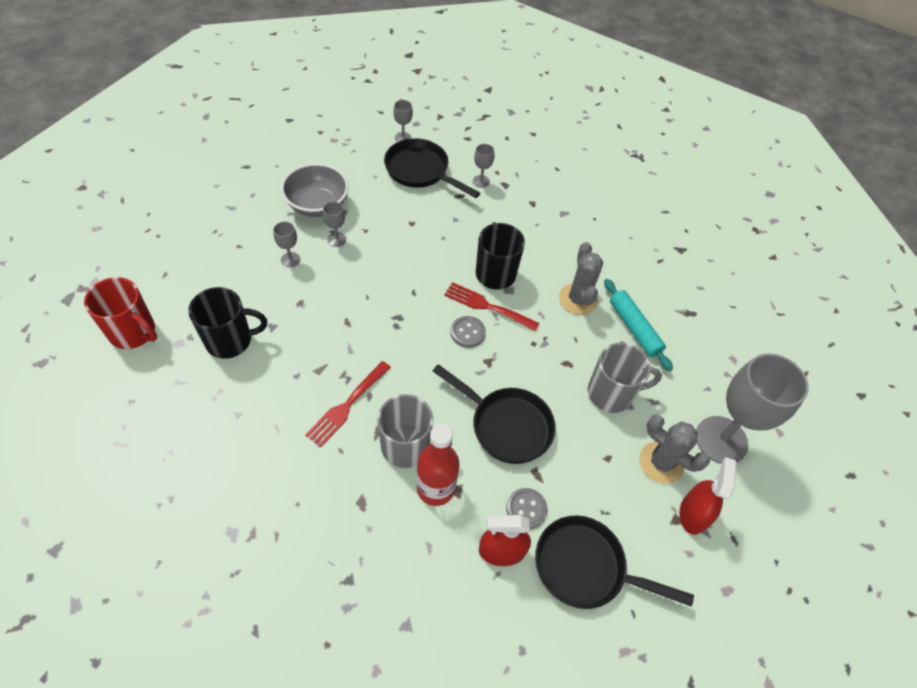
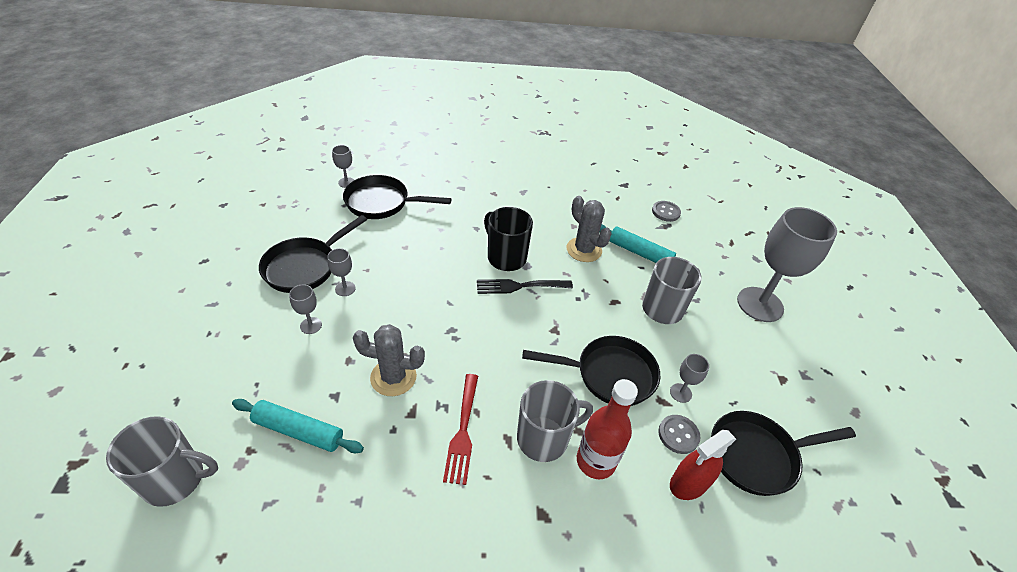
camera: 30 degrees left, 10 degrees down
(133, 332) = (175, 479): red mug -> grey mug
(230, 340) = (298, 431): black mug -> turquoise rolling pin
(317, 205) = (305, 267): grey bowl -> black pan
(467, 332) = (520, 314): grey button -> grey button (665, 212)
(481, 181) = (440, 192): grey goblet -> grey goblet (680, 393)
(487, 306) = (520, 286): red fork -> black fork
(661, 463) = (738, 342): grey cactus -> grey cactus (393, 377)
(693, 513) = (788, 368): red spray bottle -> none

